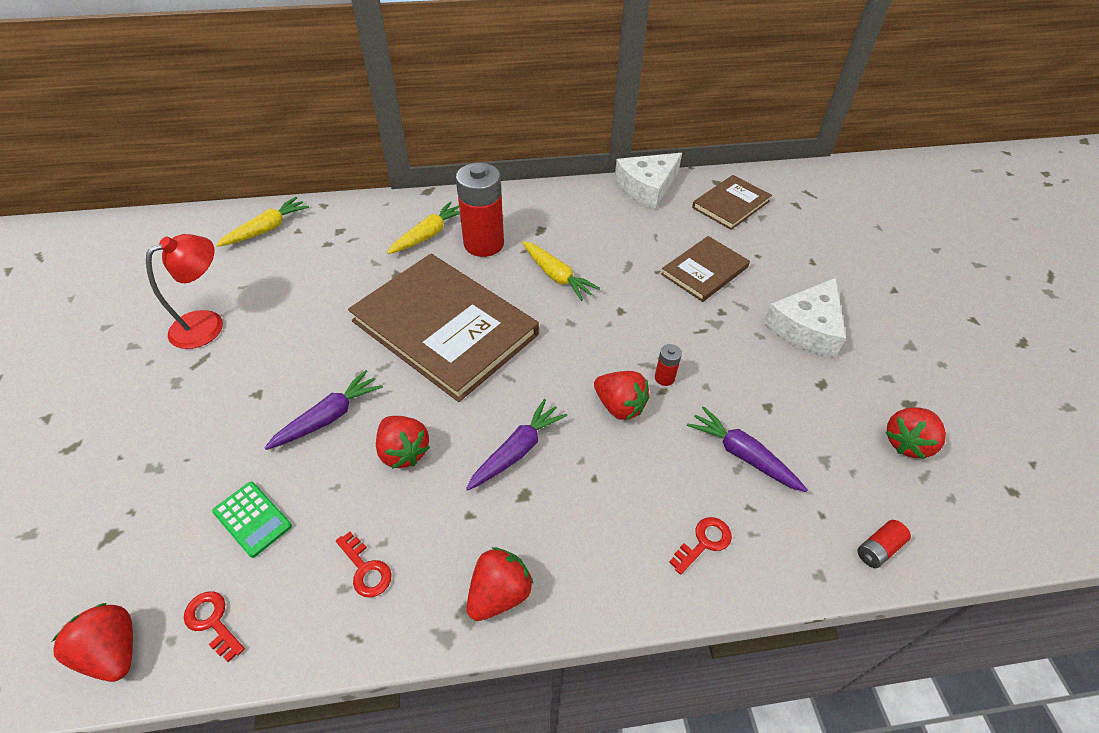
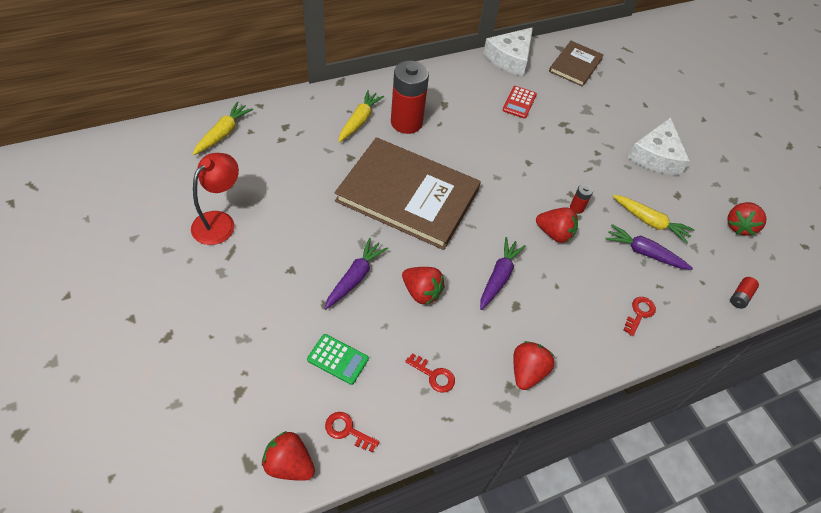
camera: 20 degrees left, 5 degrees up
(556, 276) = (472, 142): yellow carrot -> yellow carrot (650, 222)
(638, 238) = (519, 102): none -> red calculator
(704, 271) = (575, 122): brown book -> none

